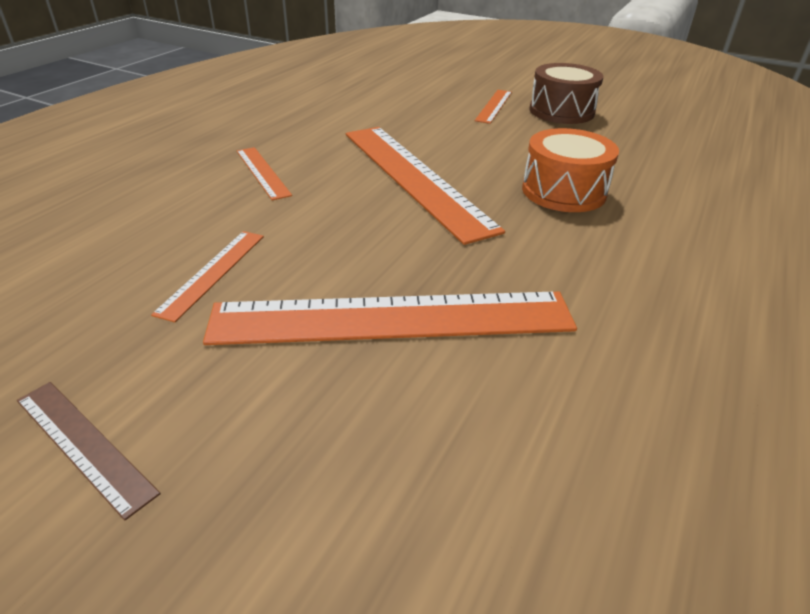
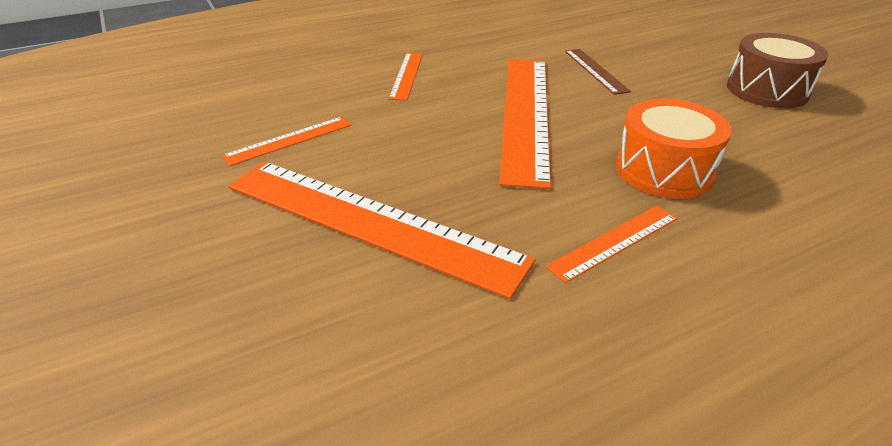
camera: 35 degrees right, 0 degrees up
(83, 444) = (105, 221): brown ruler -> brown ruler (595, 70)
(494, 106) = (691, 67): orange ruler -> orange ruler (614, 242)

